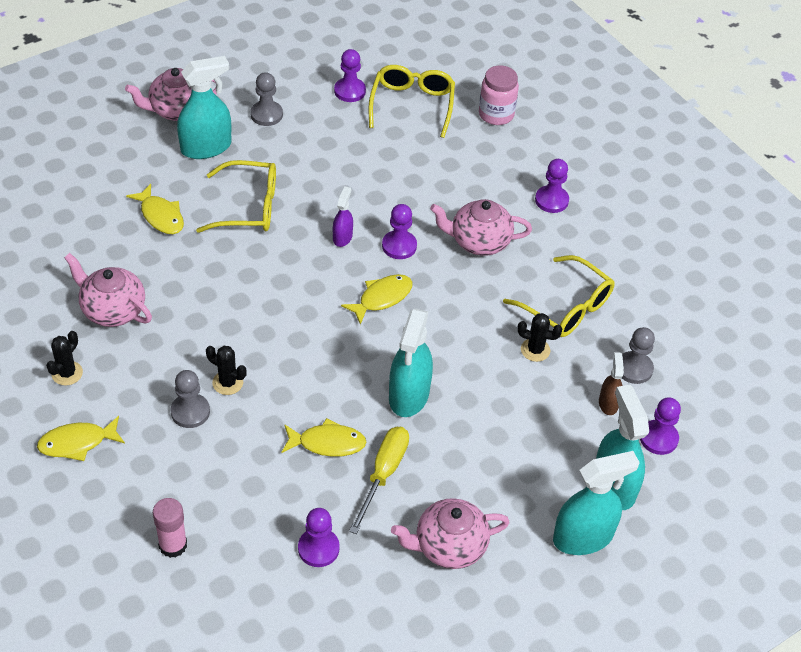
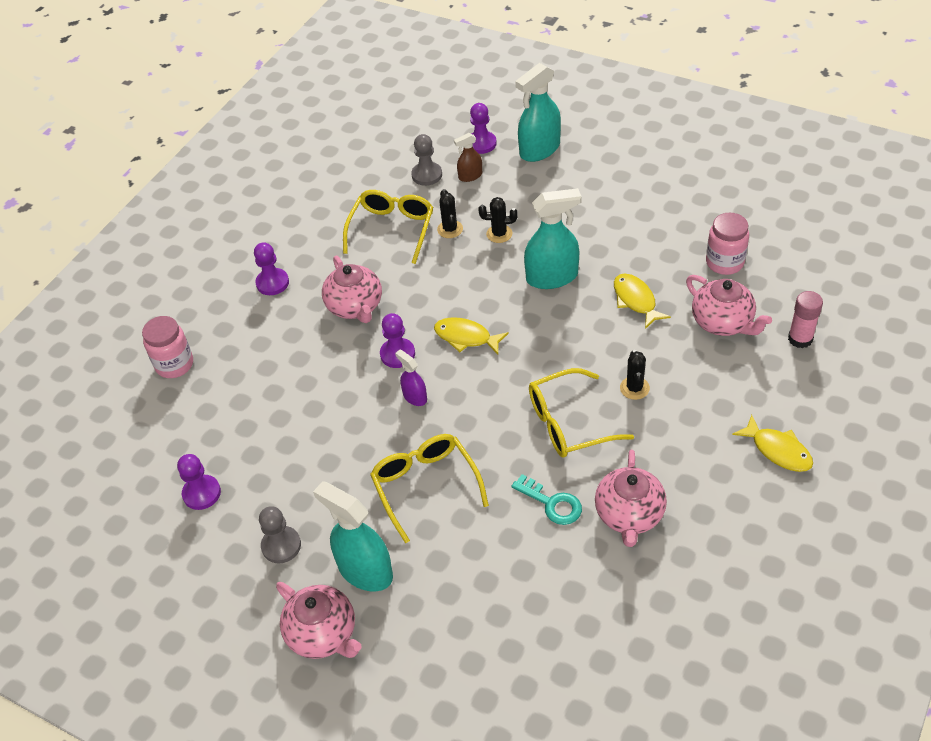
camera: 110 degrees left, 0 degrees up
(67, 373) = (722, 503): black cactus -> black cactus (499, 234)
(160, 216) = (488, 550): yellow fish -> none
(165, 270) = (552, 503): none -> turquoise key
(190, 412) = (682, 395): grey pawn -> none
(318, 548) = (724, 262): purple pawn -> pink jar
(342, 237) = (415, 397): purple spray bottle -> purple spray bottle turned 60 degrees clockwise
(383, 474) = (634, 259): yellow screwdriver -> none
(412, 105) = (195, 432): yellow glasses -> yellow glasses (568, 423)
(449, 546) = (659, 203): pink teapot -> pink teapot (723, 322)
(583, 537) = (593, 148): turquoise spray bottle -> none

